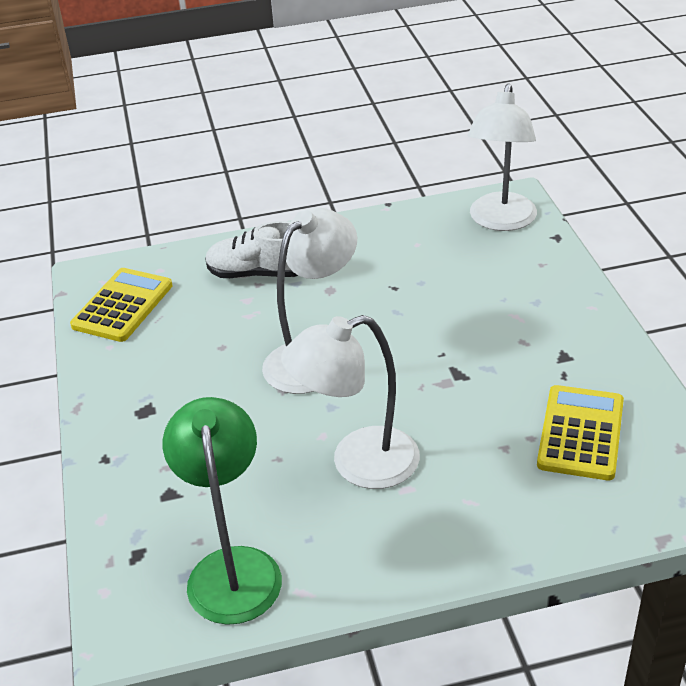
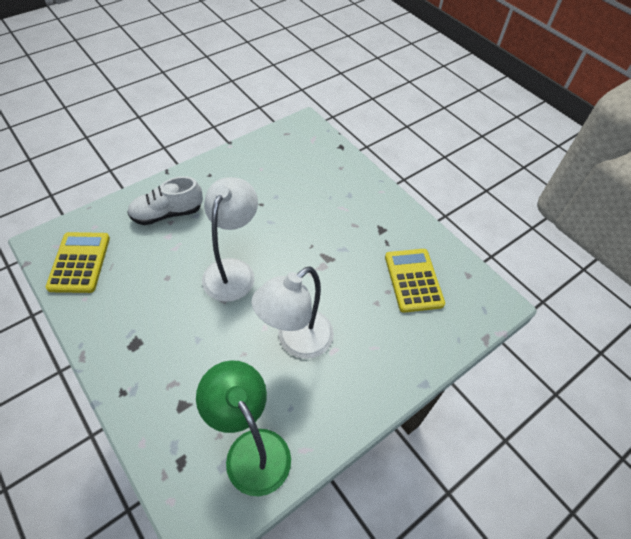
camera: 30 degrees left, 15 degrees up
(500, 221) = (304, 142): white lamp -> none

